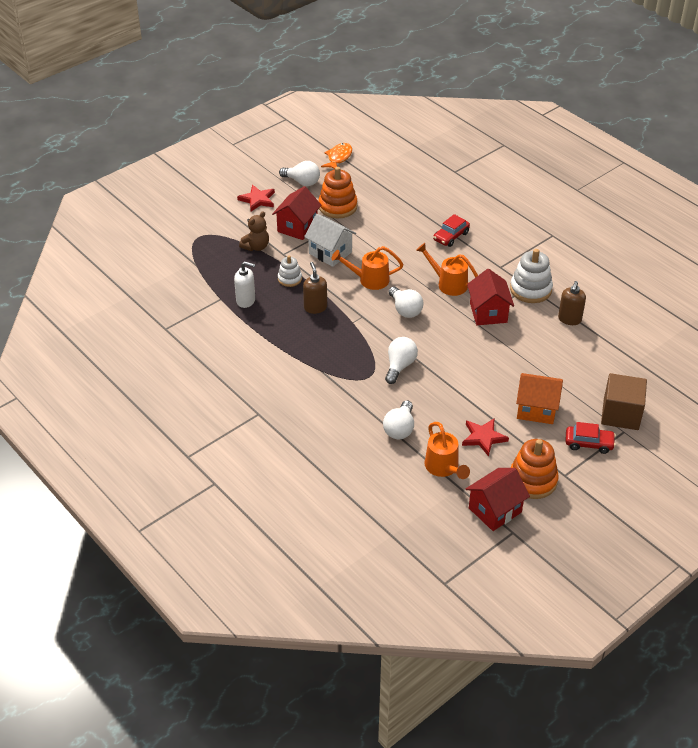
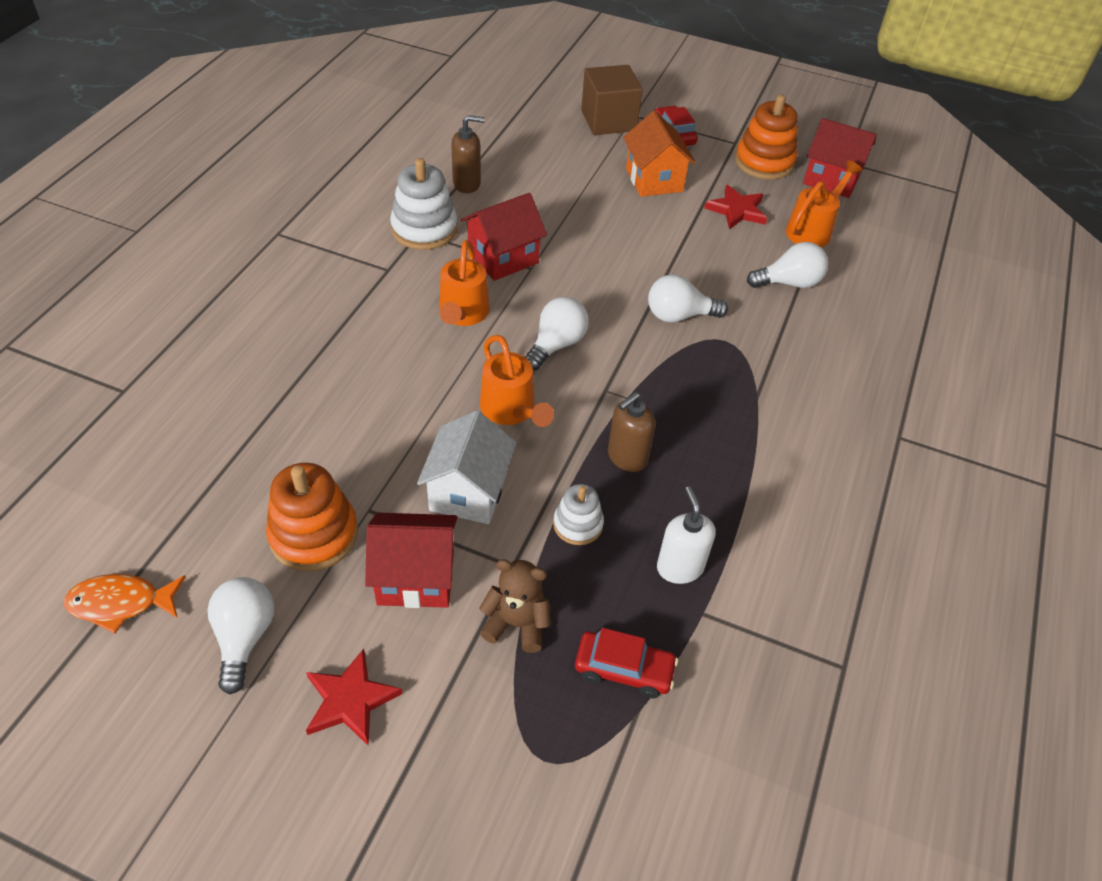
camera: 120 degrees left, 5 degrees up
(451, 236) = (336, 343): red car -> red car (624, 669)

